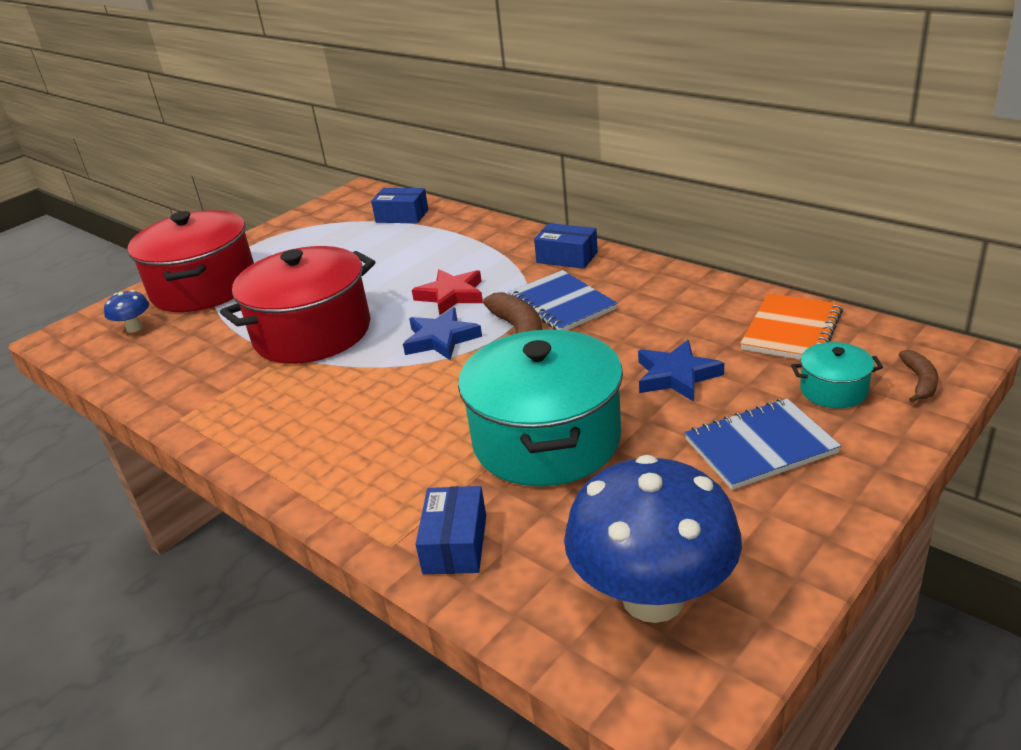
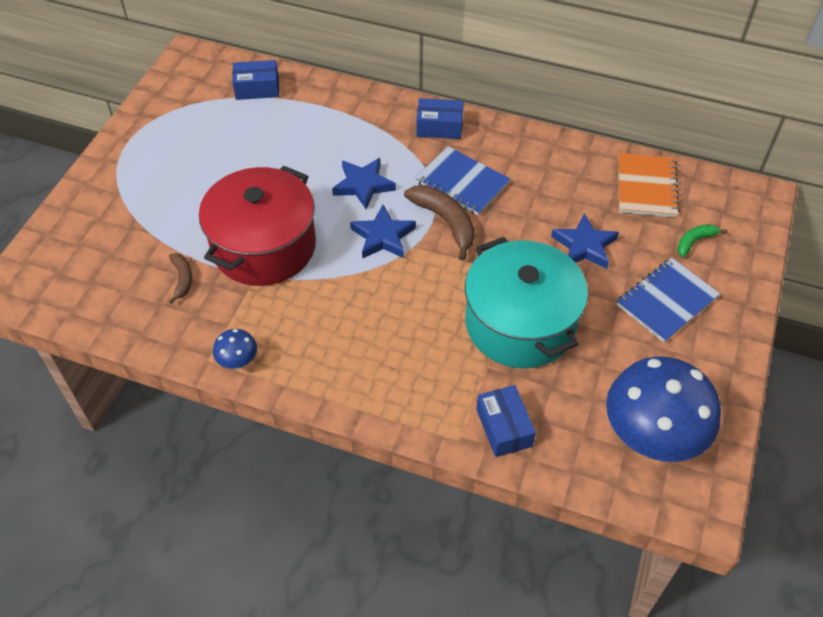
camera: 25 degrees left, 20 degrees up
(134, 328) = (82, 267): blue mushroom -> blue mushroom (238, 362)
(204, 287) = (116, 206): red pot -> none
(451, 295) = (363, 185): red star -> blue star
(833, 390) = (694, 241): turquoise pot -> green banana
(920, 382) = (746, 224): brown banana -> brown banana (182, 279)

